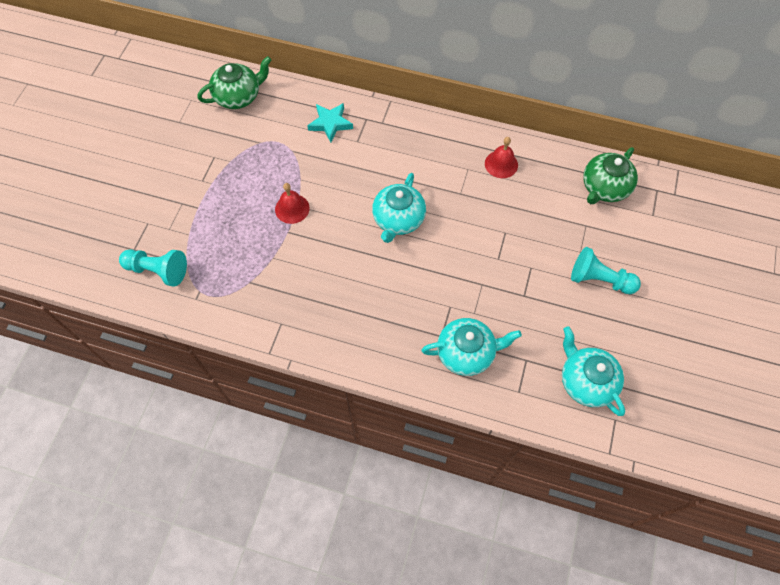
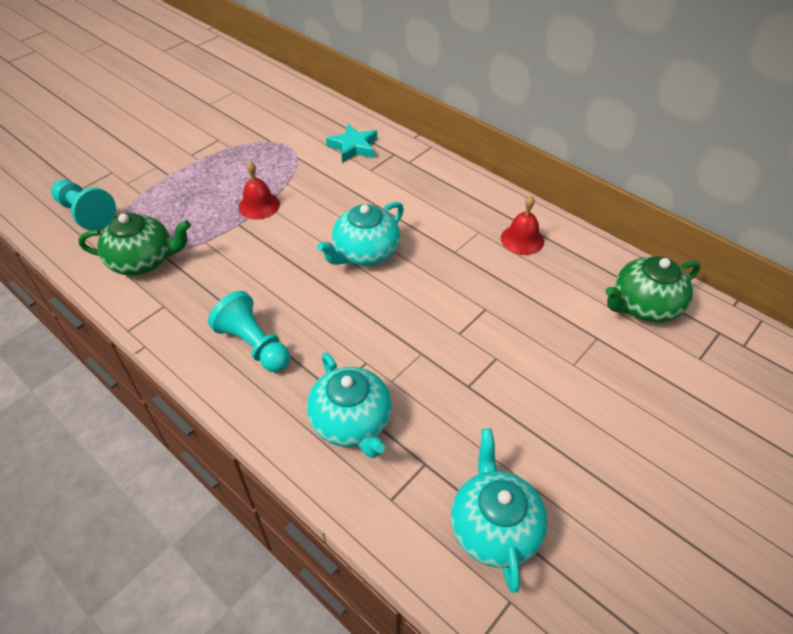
camera: 25 degrees right, 15 degrees down
(238, 96) = (280, 101): green teapot -> green teapot (143, 260)
(466, 353) = (352, 422): turquoise teapot -> turquoise teapot turned 45 degrees clockwise
(599, 280) = (583, 406): turquoise pawn -> turquoise pawn (254, 345)

